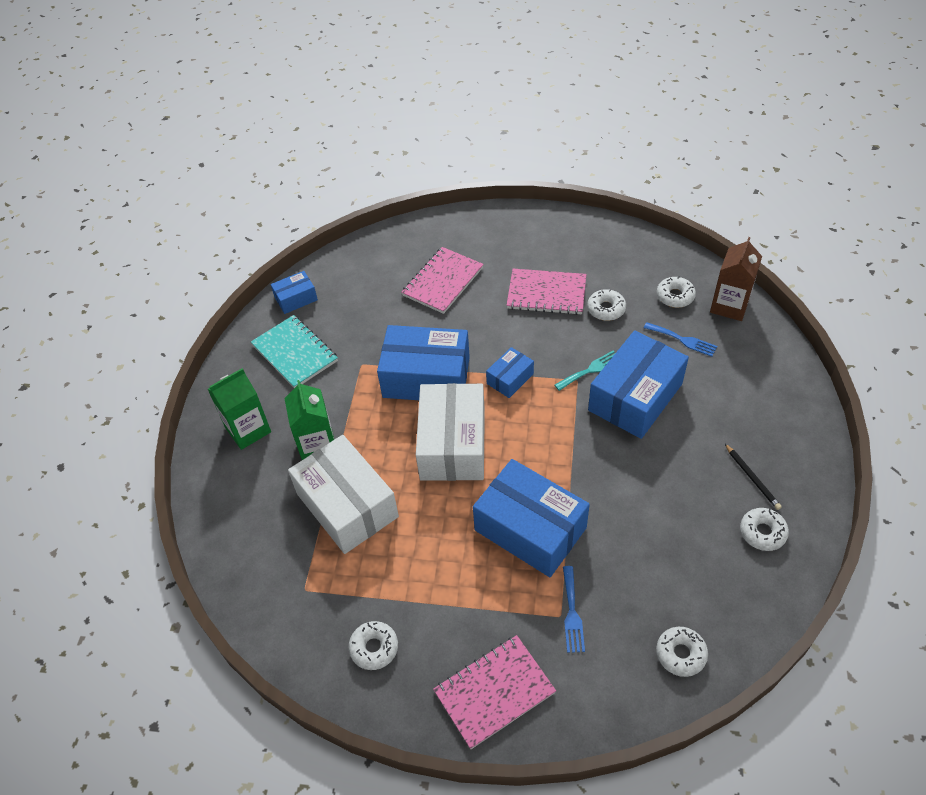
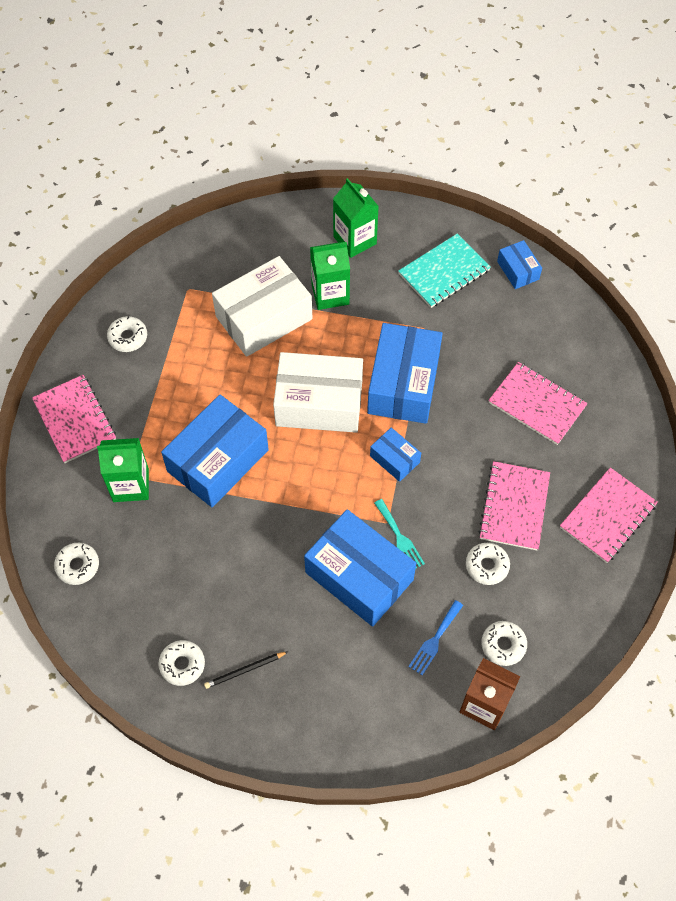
camera: 90 degrees right, 10 degrees up
(546, 236) = (608, 516): none -> pink notebook
(572, 613) = (131, 485): blue fork -> green carton

